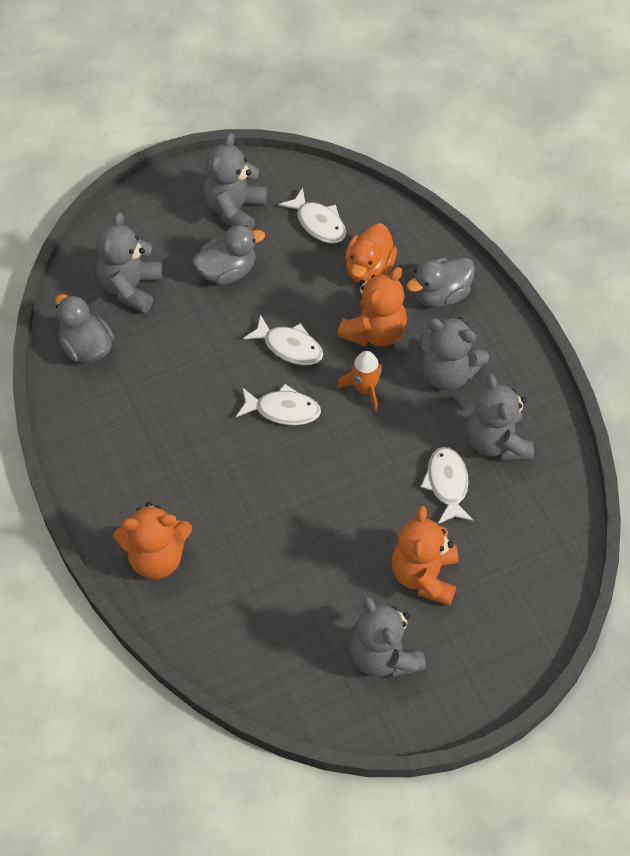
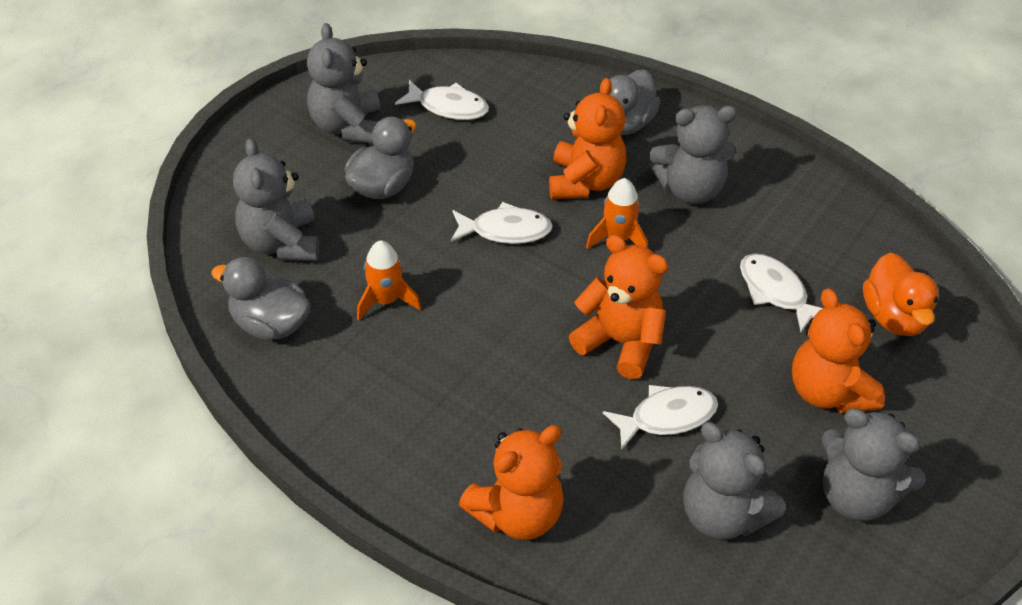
camera: 30 degrees left, 10 degrees down
(172, 365) = (386, 301): none -> orange rocket
(283, 410) = (546, 294): white fish -> white fish (667, 417)
(308, 470) = (620, 342): none -> orange teddy bear
(369, 269) = (533, 128): orange duck -> orange duck (894, 317)
(497, 442) = (791, 232): grey teddy bear -> grey teddy bear (722, 515)

